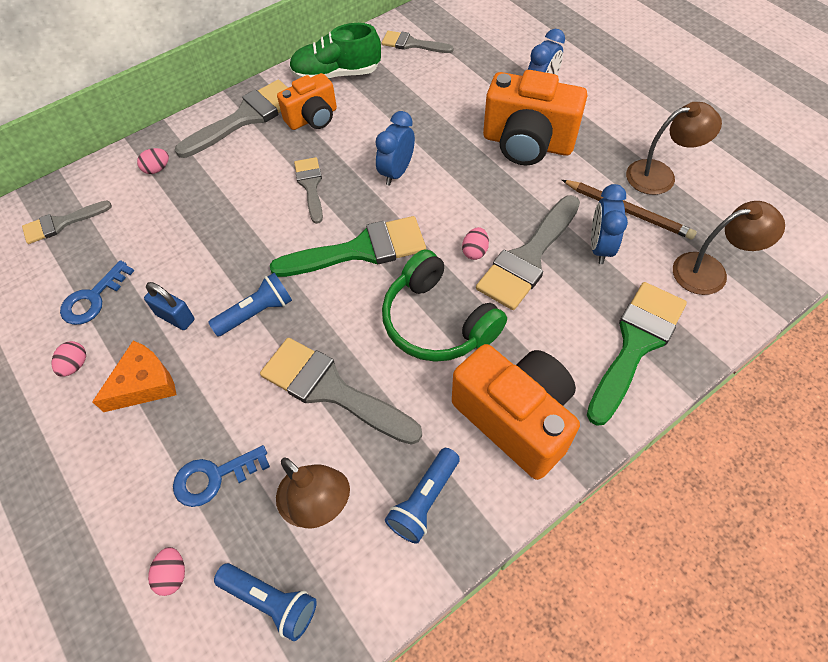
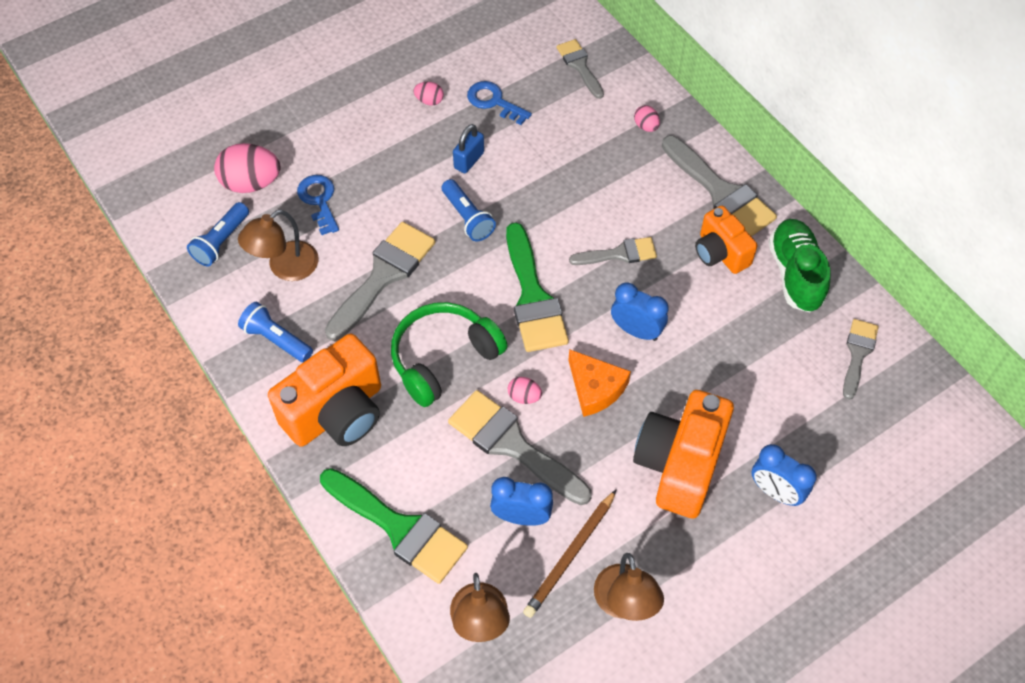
camera: 90 degrees right, 0 degrees up
(144, 384) = (406, 147): orange cheese -> orange cheese (595, 388)
(173, 574) = (251, 183): pink egg -> pink egg, size x2.04

